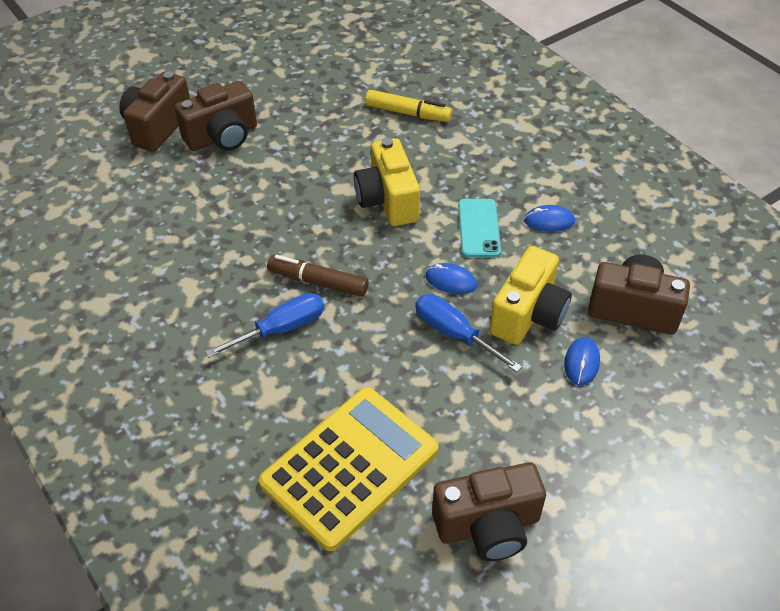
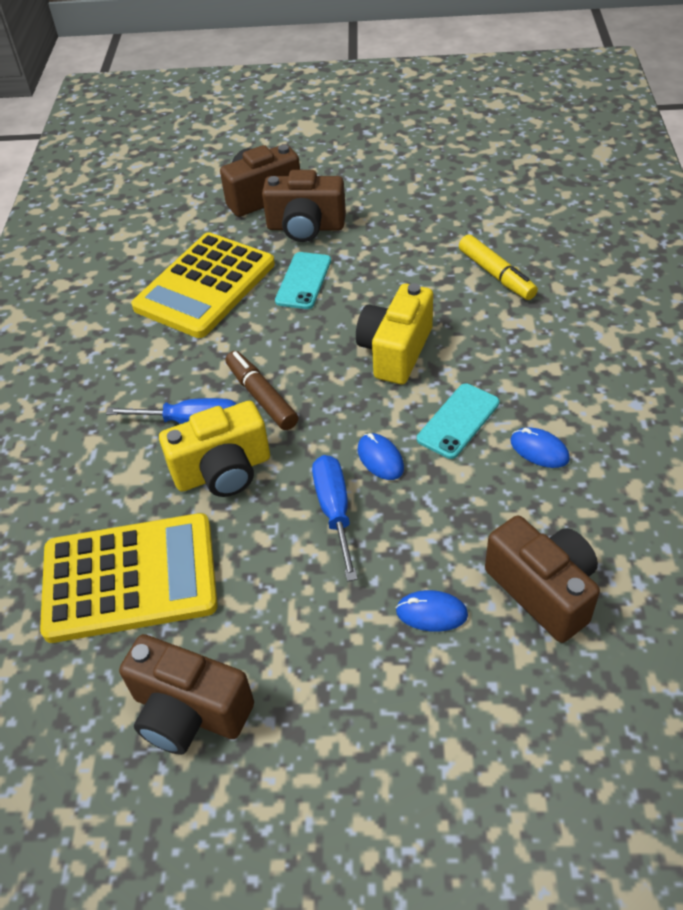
camera: 40 degrees right, 0 degrees up
(182, 219) = (205, 286): none -> yellow calculator
(263, 179) = (303, 281): none -> turquoise phone
(528, 314) = (424, 533): yellow camera -> yellow camera (223, 471)
(581, 363) = (431, 613): blue mouse -> blue mouse turned 45 degrees clockwise

